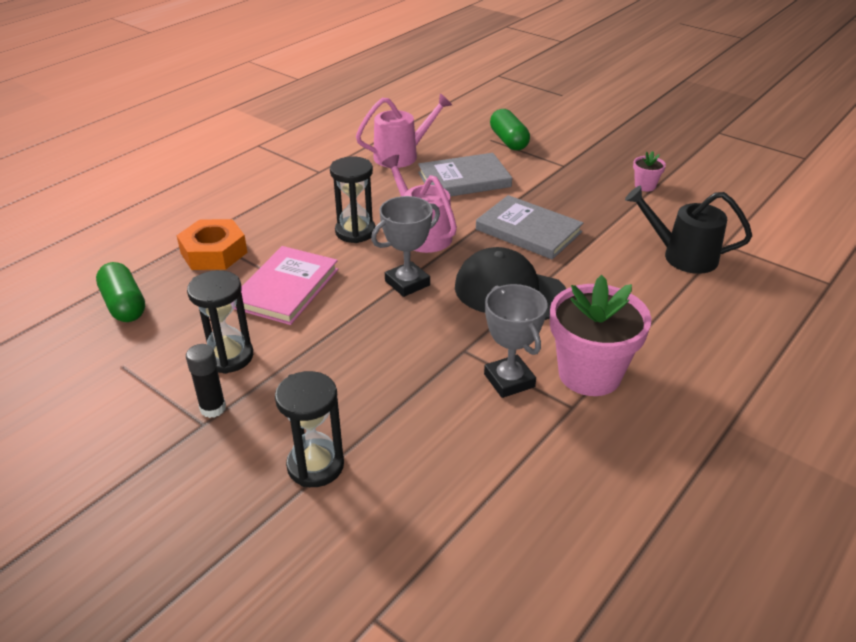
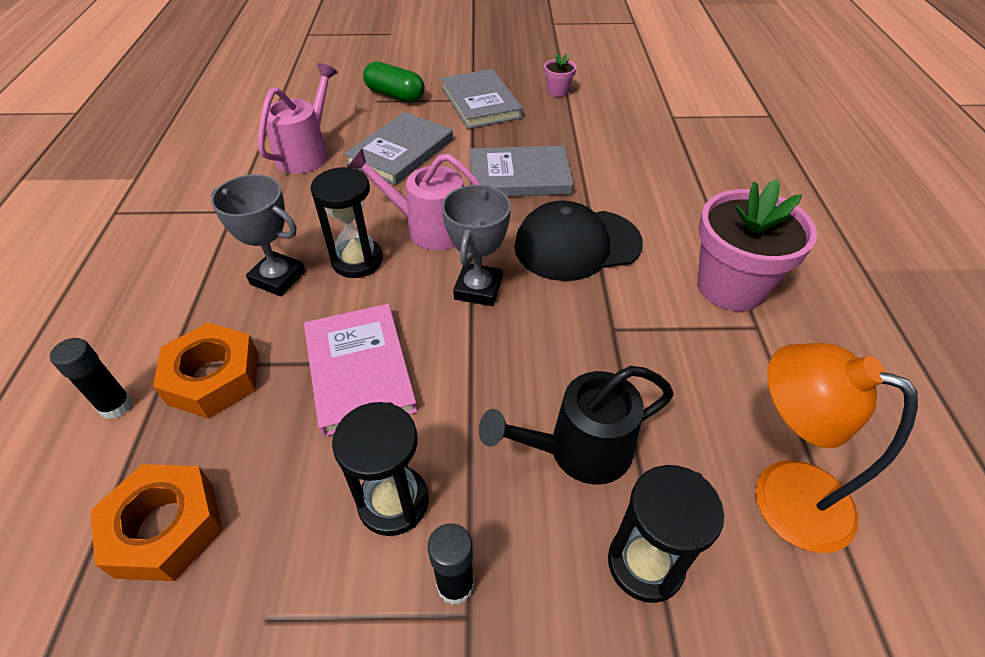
camera: 40 degrees left, 10 degrees up
(124, 305) = (165, 528): green capsule -> orange nut
(159, 241) = (116, 406): none -> black glue stick
(444, 493) = (782, 494): none -> orange lamp
(509, 380) = (684, 335): grey trophy -> grey trophy (278, 278)
(568, 170) = (480, 102): none -> grey book
(681, 256) = (658, 141): black watering can -> black watering can (578, 451)

